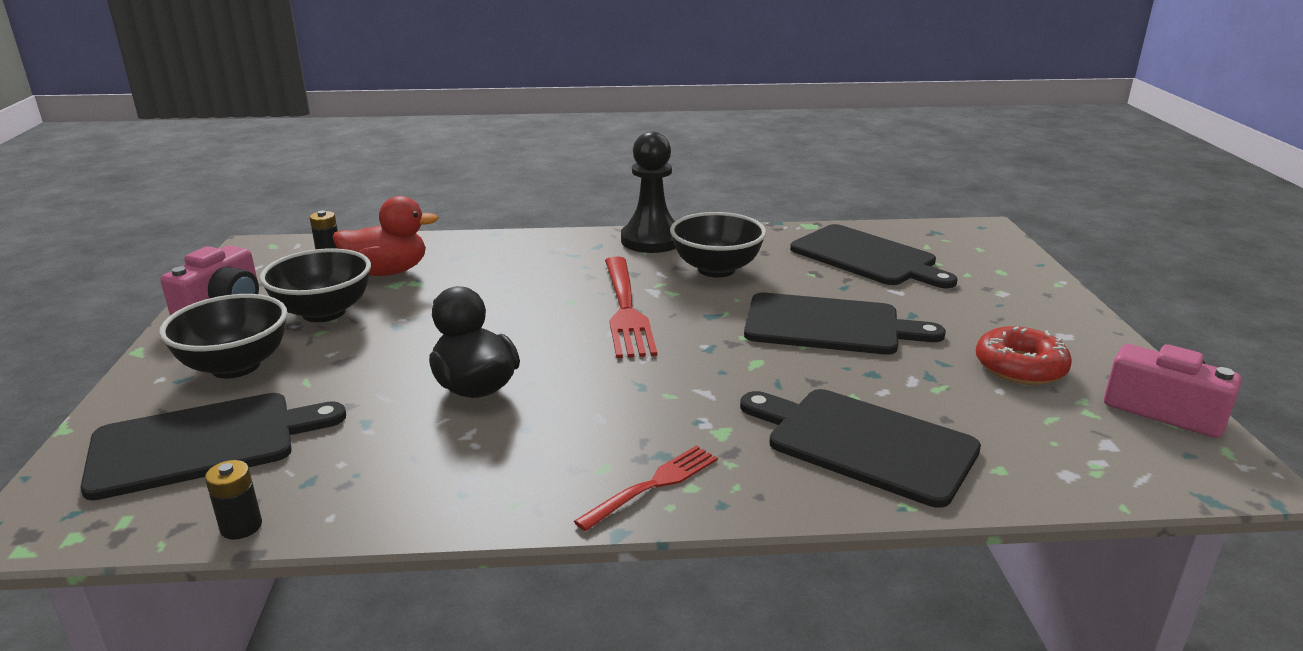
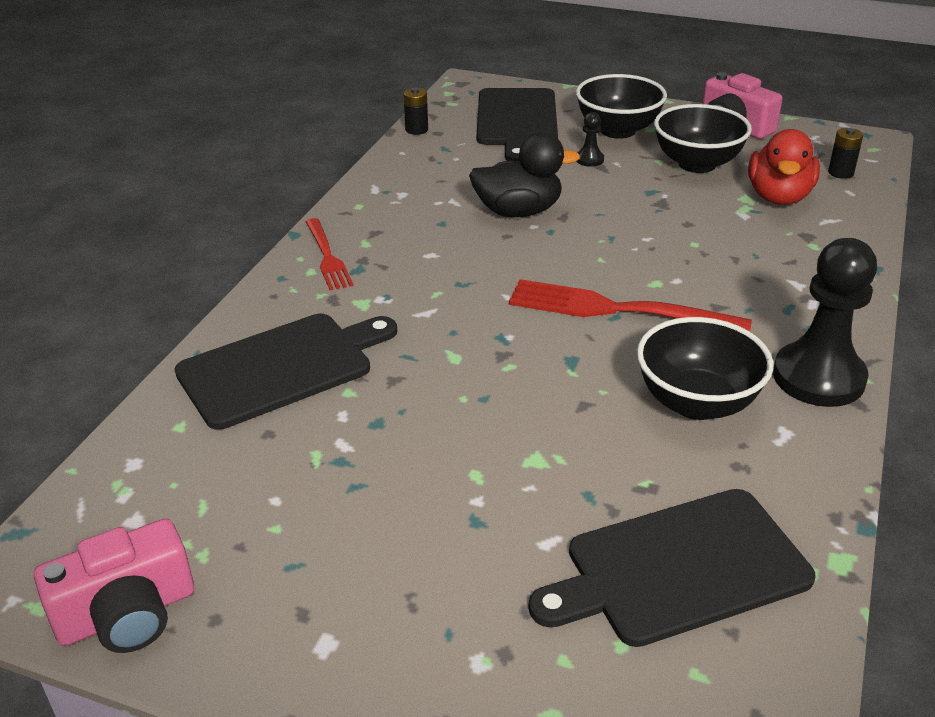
camera: 115 degrees right, 10 degrees up
(325, 370) = (589, 159): none -> black pawn
(829, 325) = (494, 436): black cutting board -> none
(1020, 367) = (298, 545): red donut -> none

